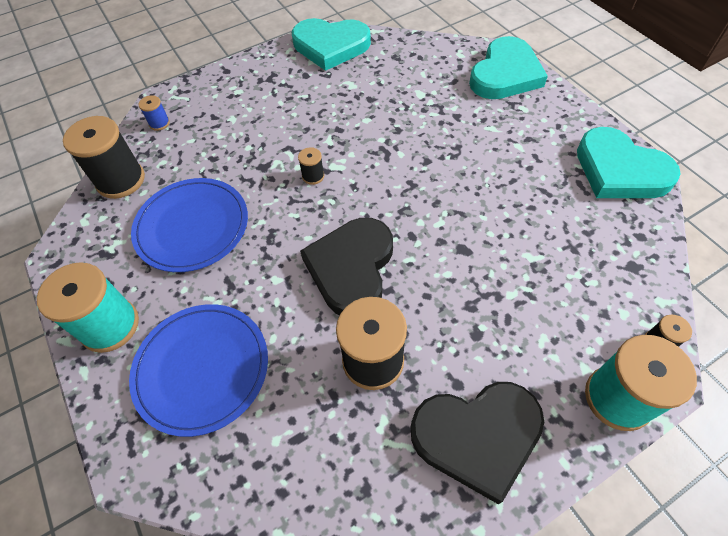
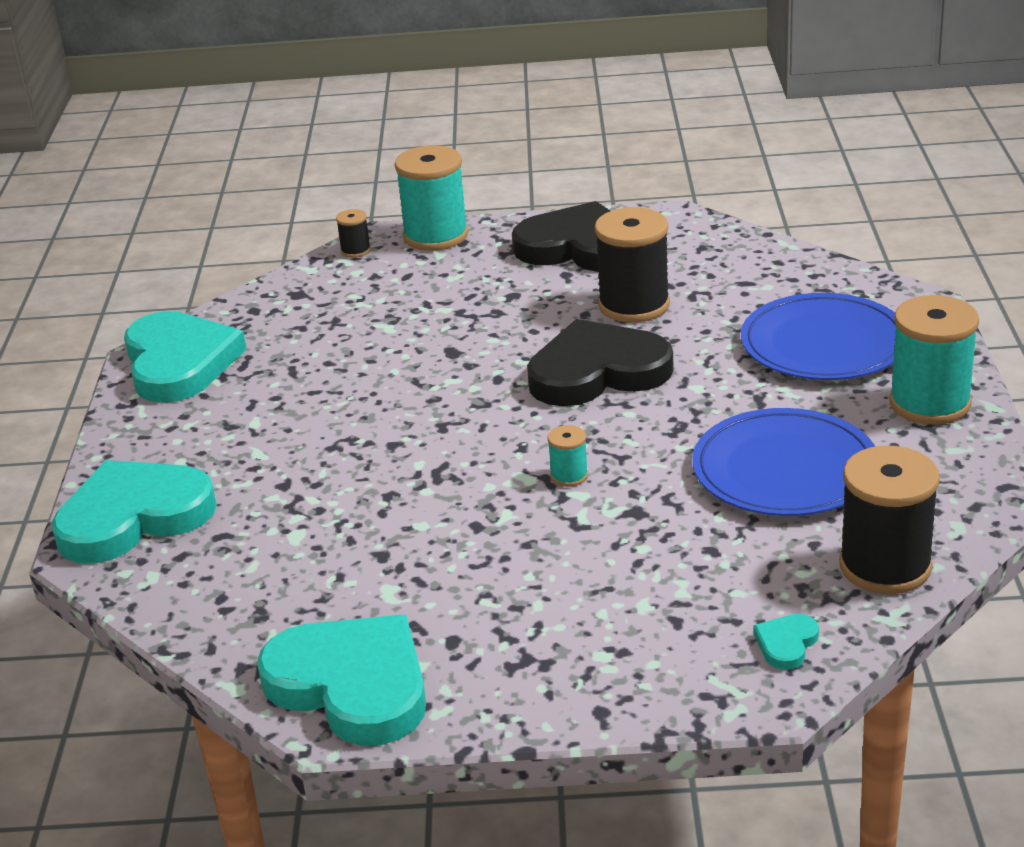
camera: 150 degrees left, 25 degrees down
(159, 123) = (786, 644): blue spool -> turquoise heart
(313, 176) = (569, 476): black spool -> turquoise spool
(351, 268) = (597, 372): black heart -> black heart turned 150 degrees counterclockwise

